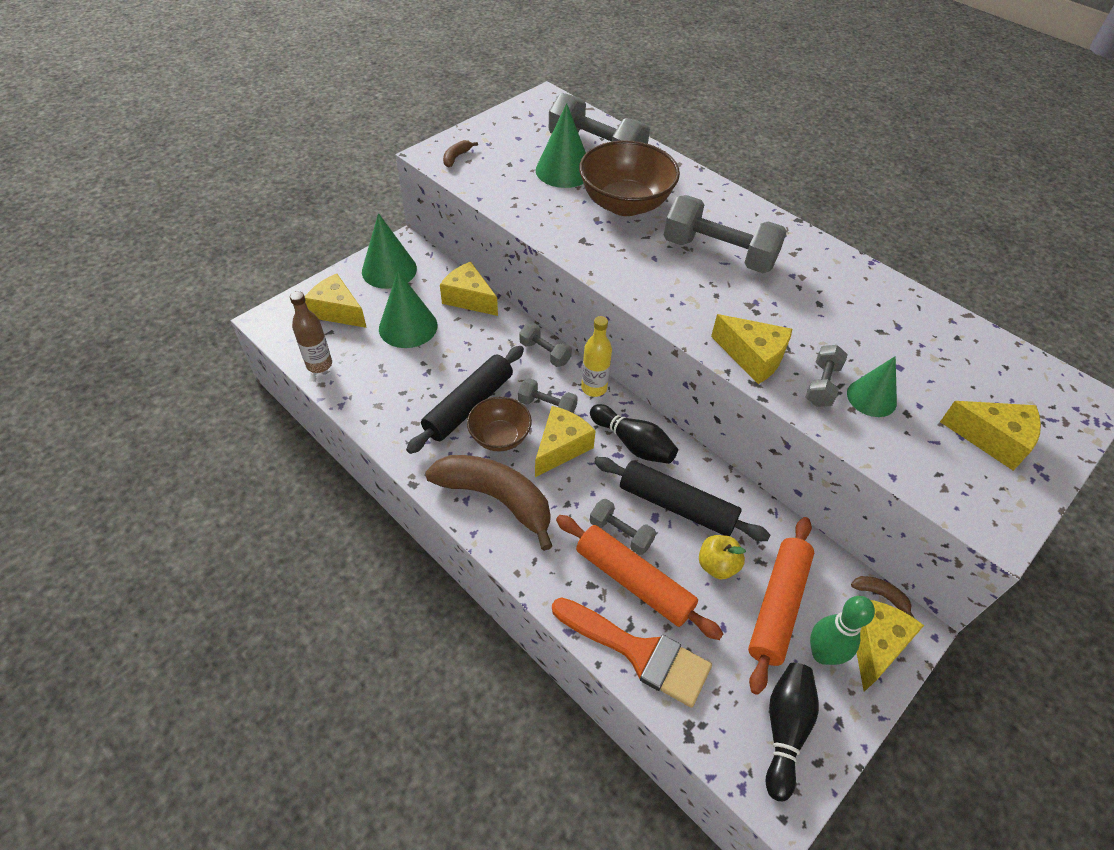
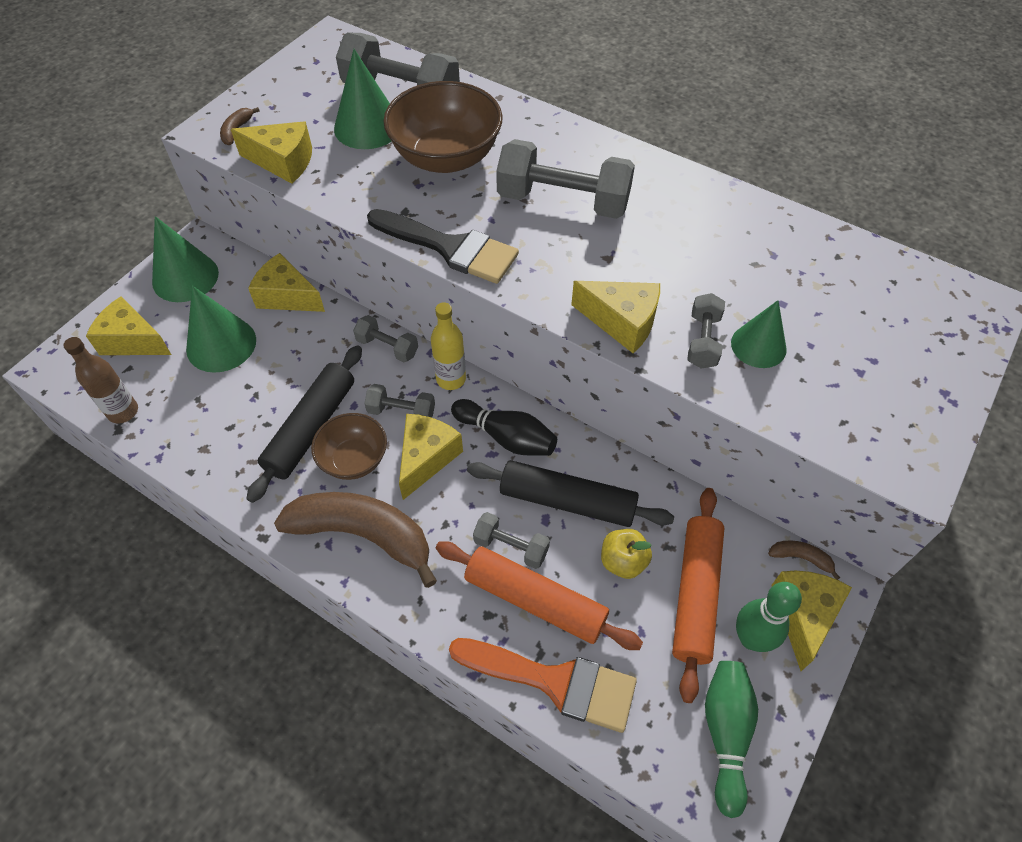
camera: 10 degrees left, 5 degrees up
(615, 274) = (450, 248): none -> black brush
(785, 730) = (726, 734): black bowling pin -> green bowling pin
(992, 440) = (893, 370): yellow cheese -> yellow cheese (283, 162)

